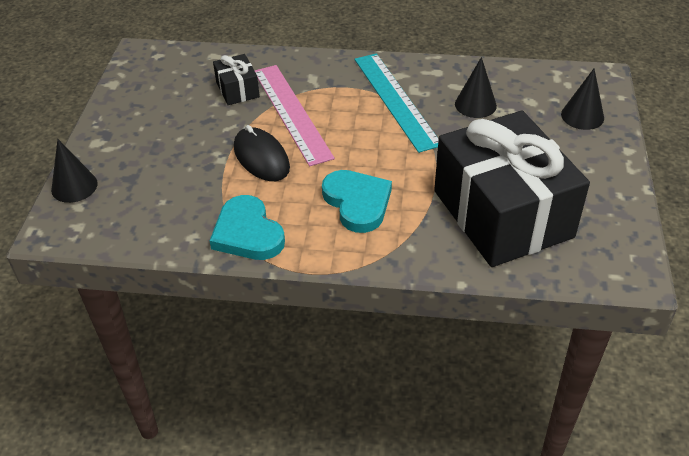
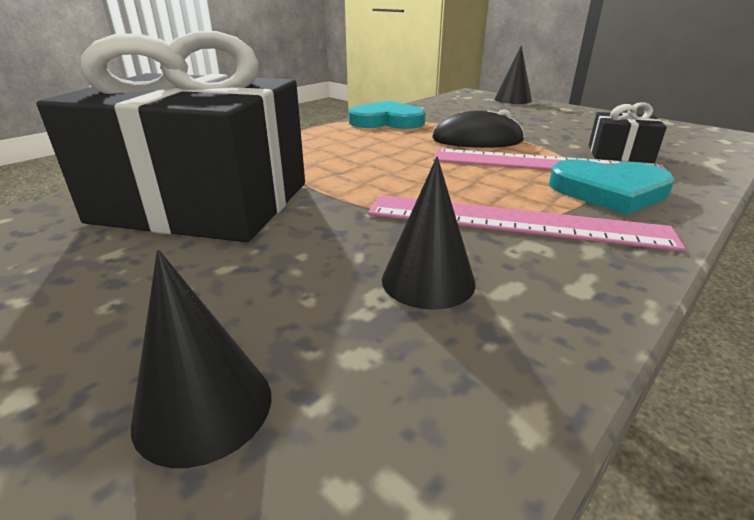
camera: 125 degrees right, 15 degrees down
(357, 202) = (354, 153): turquoise heart -> turquoise heart (609, 191)
(396, 100) = (514, 221): turquoise ruler -> pink ruler

